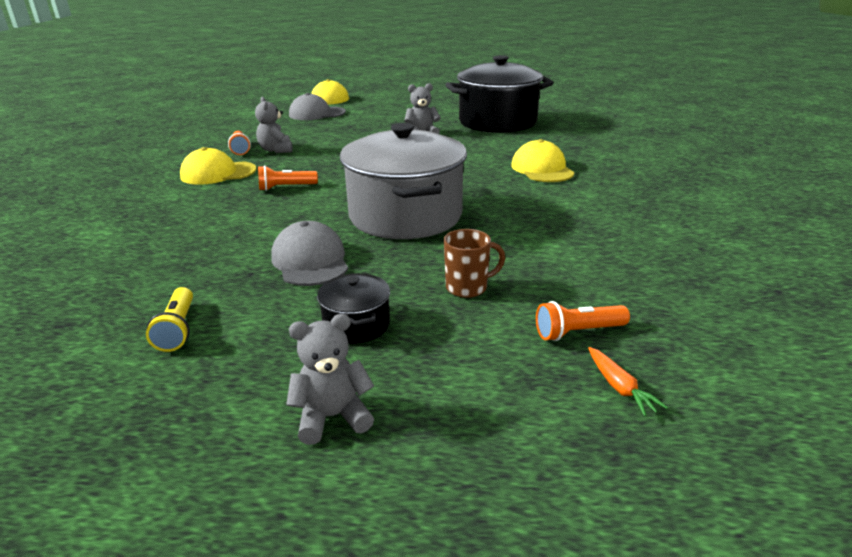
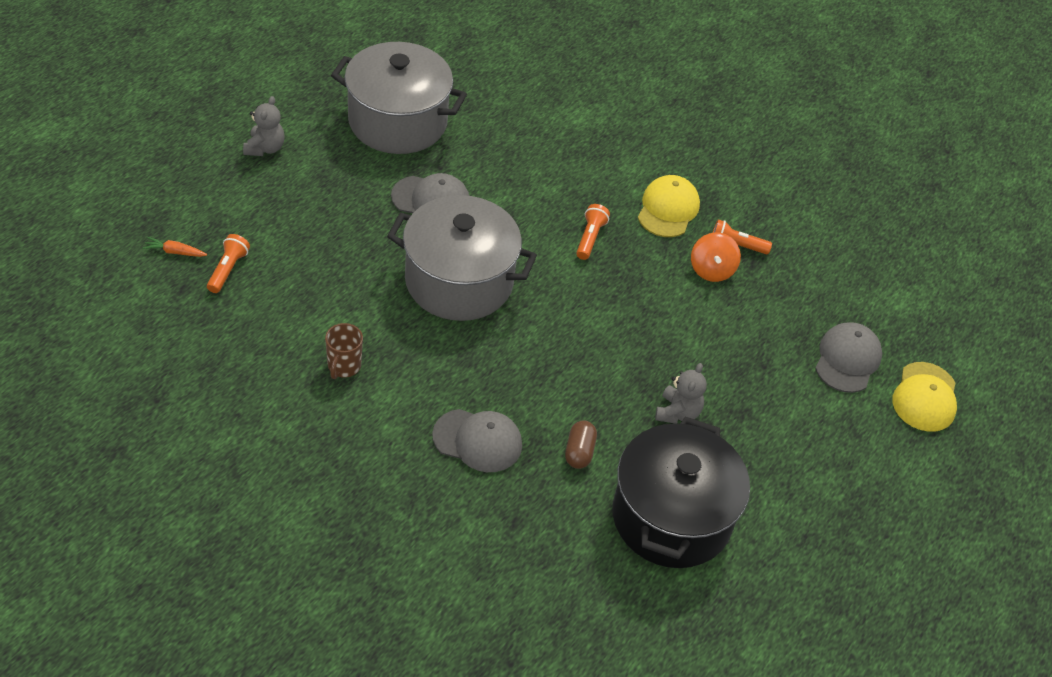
camera: 115 degrees right, 20 degrees up
(178, 329) = (397, 121): yellow flashlight -> grey pot
(276, 150) = (711, 270): grey teddy bear -> orange spinning top
(356, 325) = (331, 187): black pot -> none
(468, 287) = (320, 253): brown mug -> brown mug (343, 366)
(496, 146) = (579, 452): none -> brown capsule
(542, 169) = (477, 440): yellow cap -> grey cap

